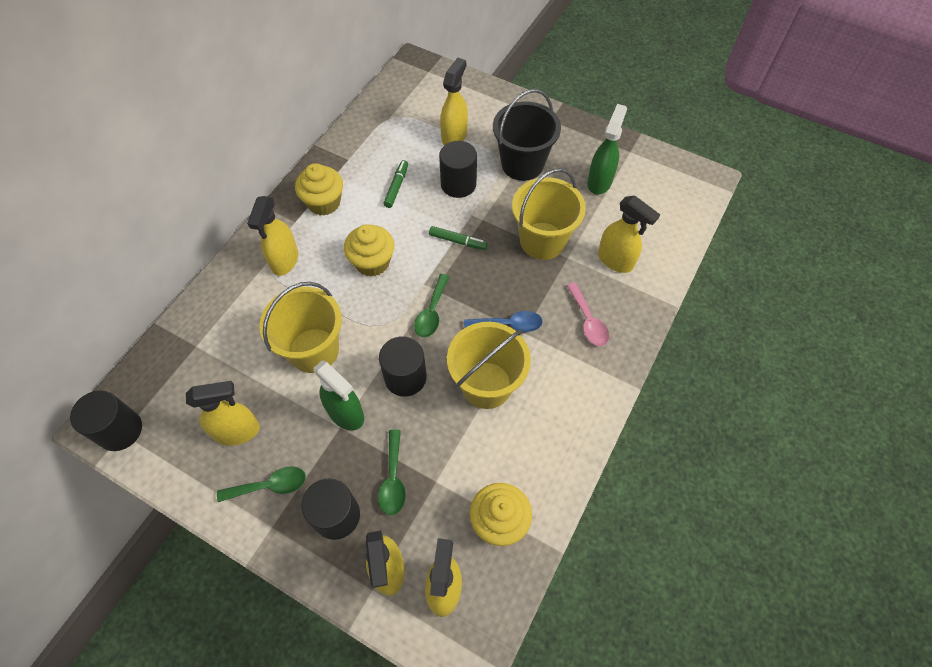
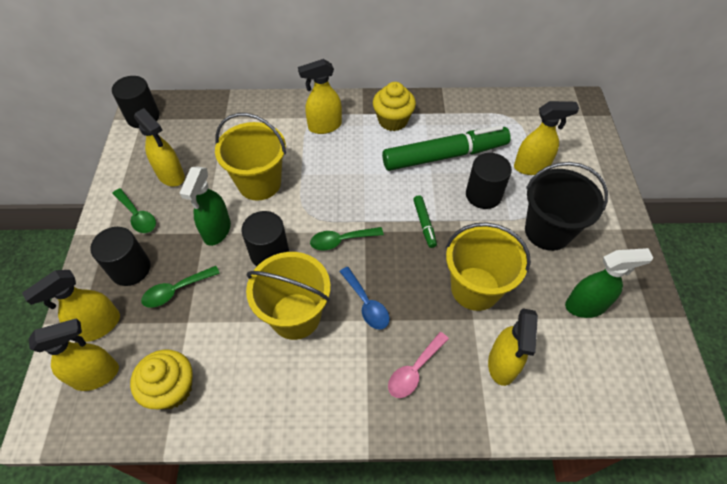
camera: 60 degrees right, 5 degrees down
(372, 262) = (361, 177): yellow cupcake -> none
(396, 187) = (444, 155): green marker -> green marker, size x2.36

